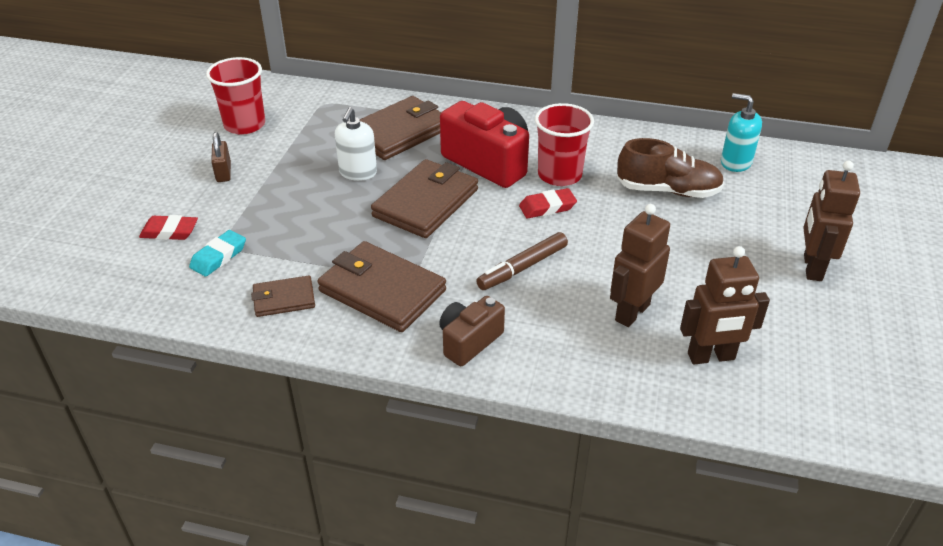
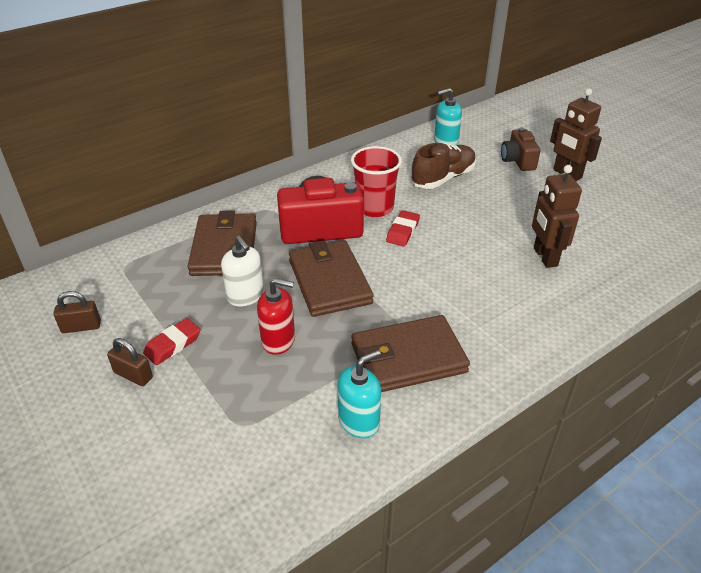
camera: 50 degrees left, 0 degrees up
(169, 232) = (174, 456): red eraser -> red eraser (173, 344)
(219, 257) = (254, 438): turquoise eraser -> none
(244, 125) = (81, 327): red cup -> brown padlock
(284, 299) = (359, 421): brown wallet -> turquoise soap dispenser
(327, 214) = (278, 340): none -> red soap dispenser
(469, 341) = (507, 343): brown camera -> brown camera (518, 161)
(522, 267) = (454, 277): brown marker -> none
(711, 357) = (611, 251): brown robot -> none

